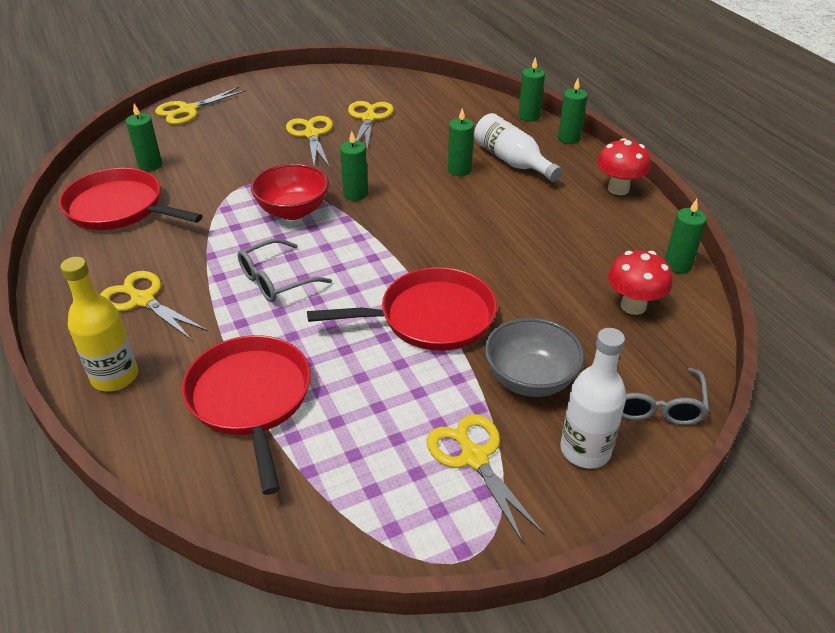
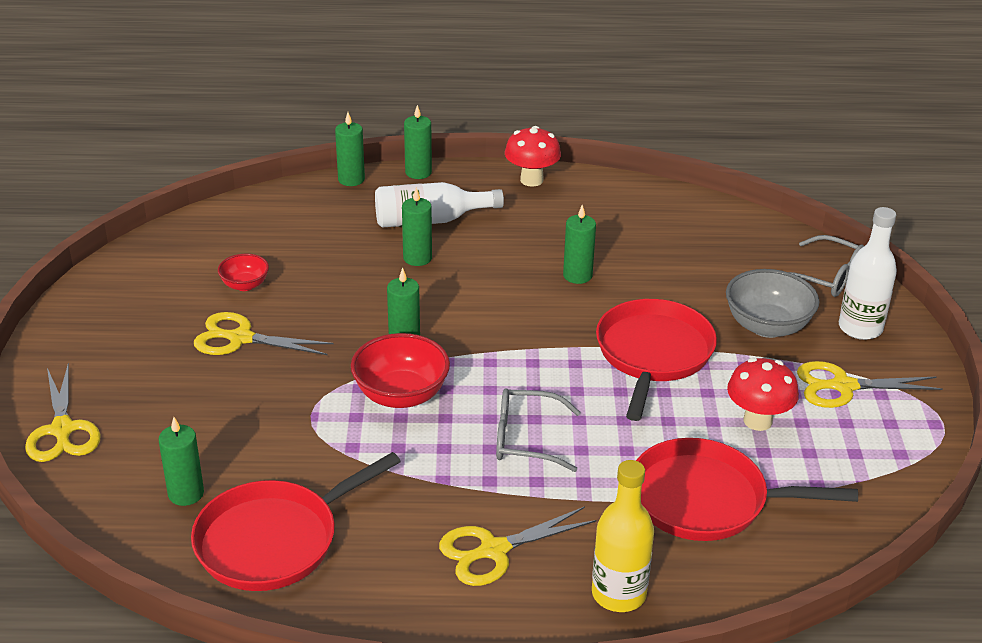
camera: 65 degrees left, 5 degrees down
(276, 280) = (526, 439): grey glasses -> grey glasses turned 105 degrees clockwise
(369, 118) = (245, 285): yellow scissors -> red bowl
(633, 306) = (706, 240): red mushroom -> red mushroom (757, 421)
(677, 265) = (667, 196): green candle -> green candle (577, 275)

